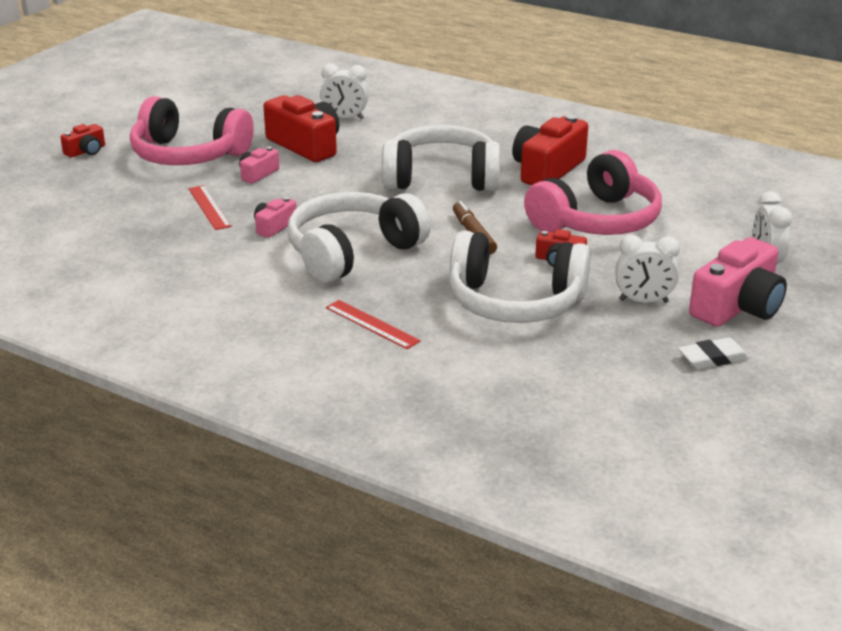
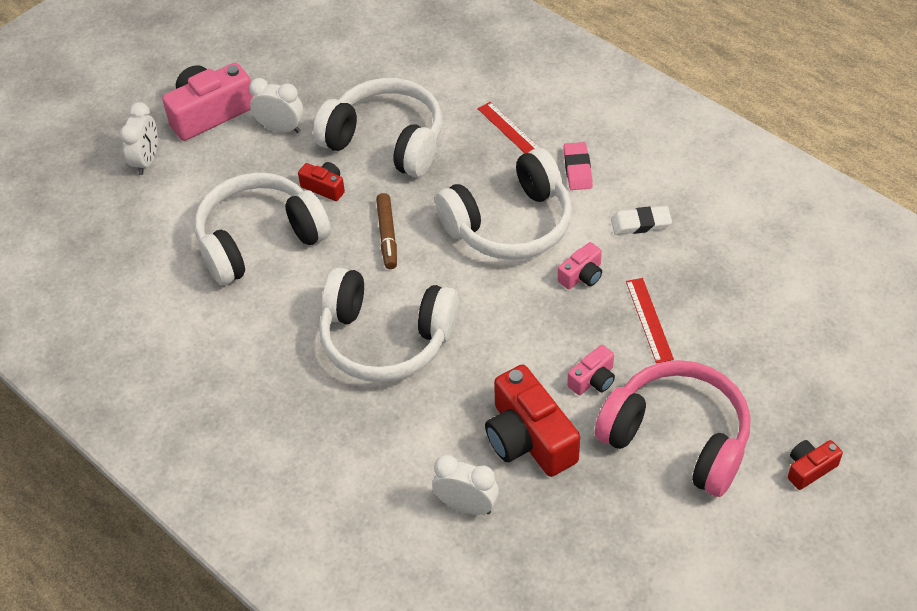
camera: 165 degrees left, 20 degrees up
(288, 299) = (577, 169): none -> pink eraser
(547, 170) = (263, 338): red camera -> none
(596, 220) = (259, 240): pink headphones -> white headphones
(713, 358) = (266, 66): white eraser -> white eraser (640, 223)

